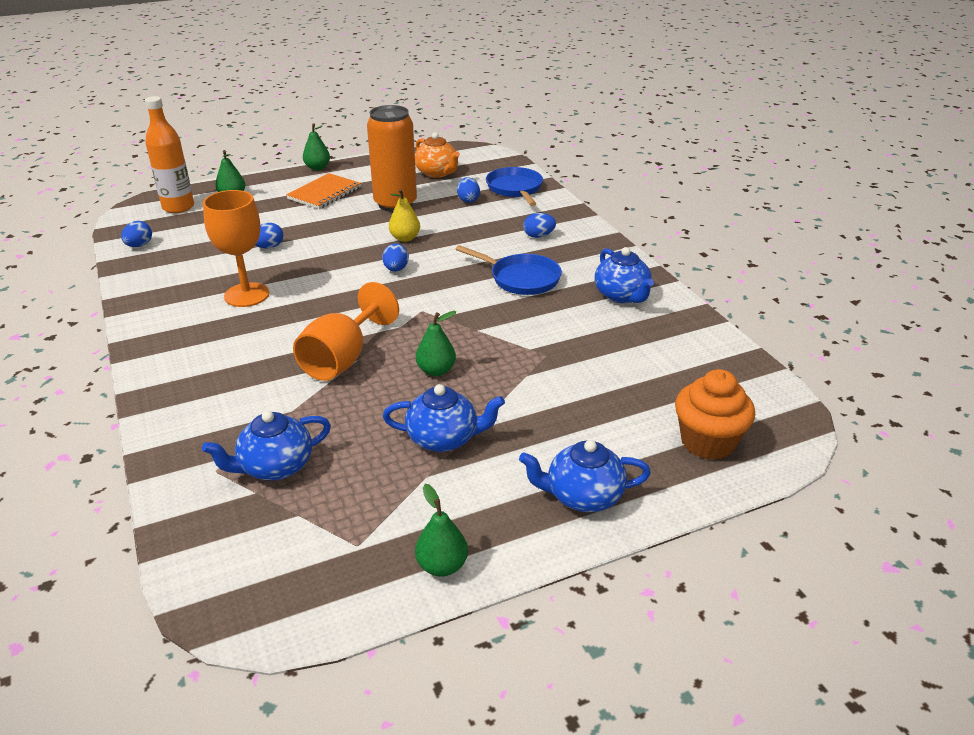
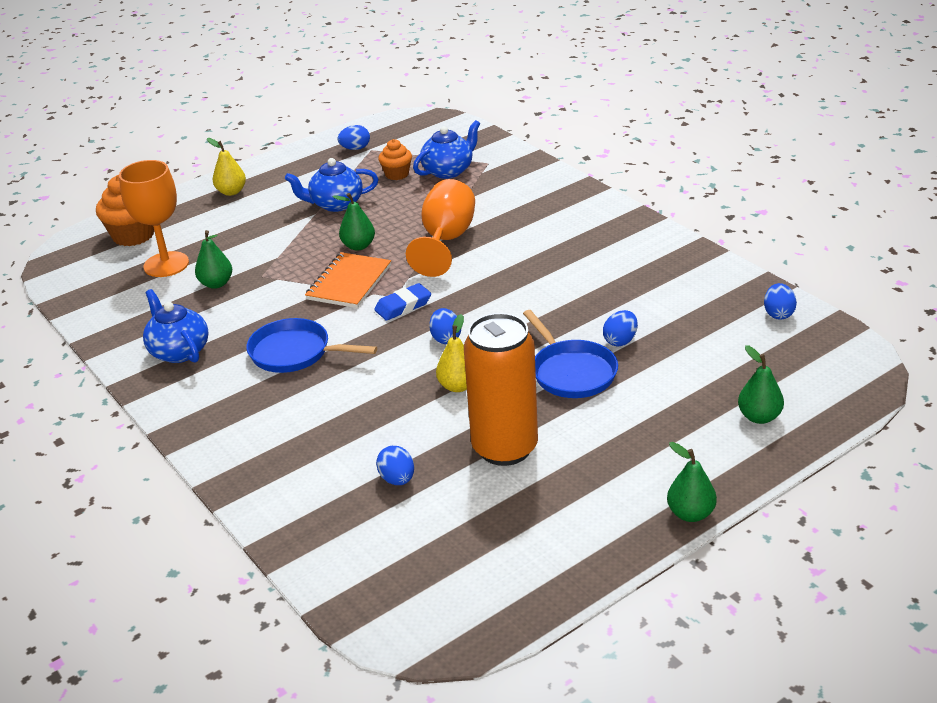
camera: 170 degrees right, 0 degrees up
(178, 207) = (810, 381): orange bottle -> none
(246, 295) = (587, 279): orange goblet -> orange goblet (166, 264)
(324, 193) = (628, 451): orange notebook -> orange notebook (349, 283)
(345, 476) = (397, 174): none -> orange cupcake
(418, 300) = (403, 306): none -> blue eraser
(437, 173) = (474, 542): orange teapot -> none
(442, 565) = (317, 150): green pear -> green pear (216, 284)
(515, 189) = (327, 523): blue pan -> blue pan (571, 372)
(538, 236) = (280, 424): blue egg -> blue egg (355, 148)
(583, 496) = (231, 192): blue teapot -> yellow pear

